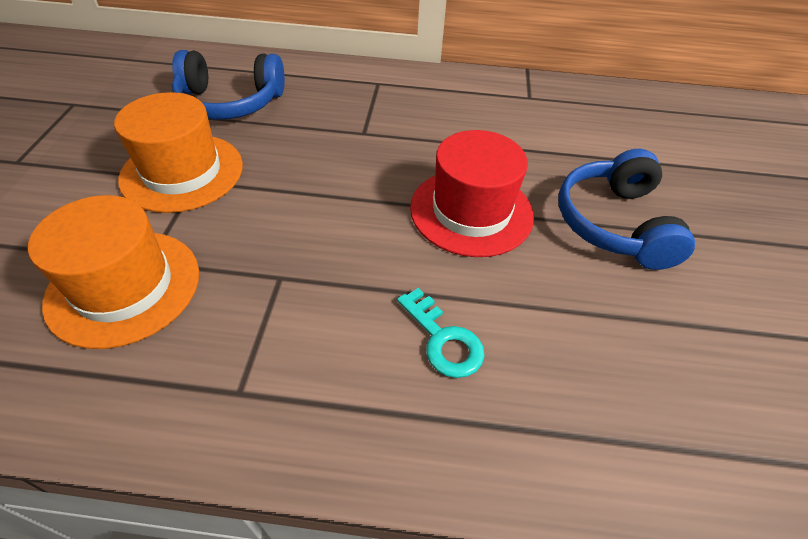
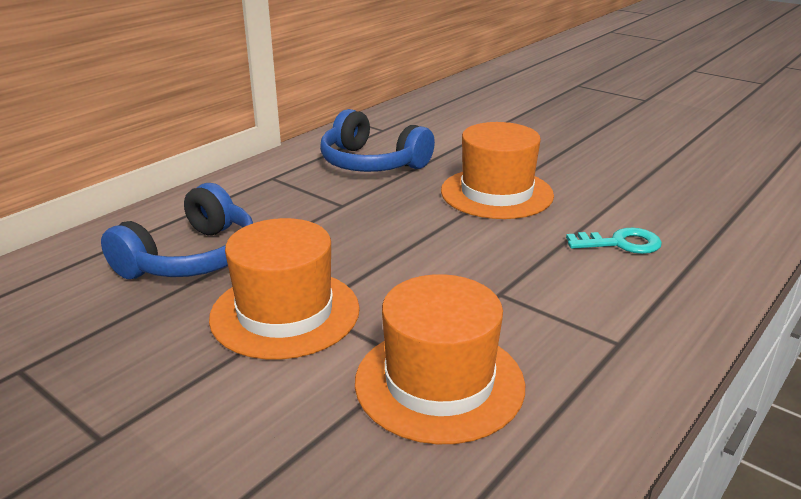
camera: 55 degrees left, 20 degrees down
(471, 211) = (496, 193): red hat -> orange hat
(614, 223) = (556, 153): blue headphones -> blue headphones (371, 163)

